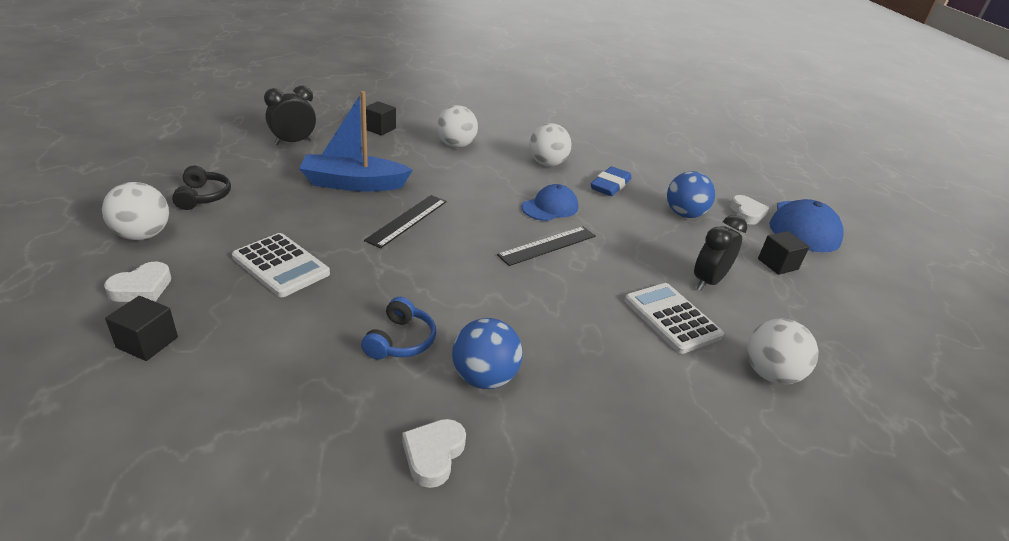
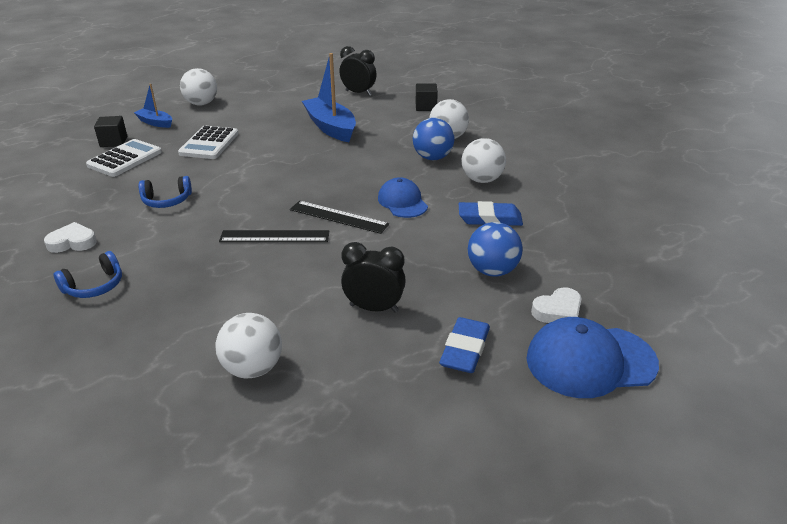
camera: 65 degrees right, 0 degrees up
(142, 288) = (155, 123): white heart -> blue boat
(203, 196) = (256, 99): black headphones -> none
(407, 220) = (306, 158): black ruler -> black ruler (274, 236)
(484, 377) = (151, 238): blue ball -> blue ball (432, 158)
(550, 207) = (402, 202): blue cap -> blue cap turned 135 degrees counterclockwise
(564, 455) = (94, 286): none -> blue headphones
(672, 318) = (291, 299): white calculator -> white calculator (125, 159)
(777, 264) = (464, 349): black cube -> blue eraser

